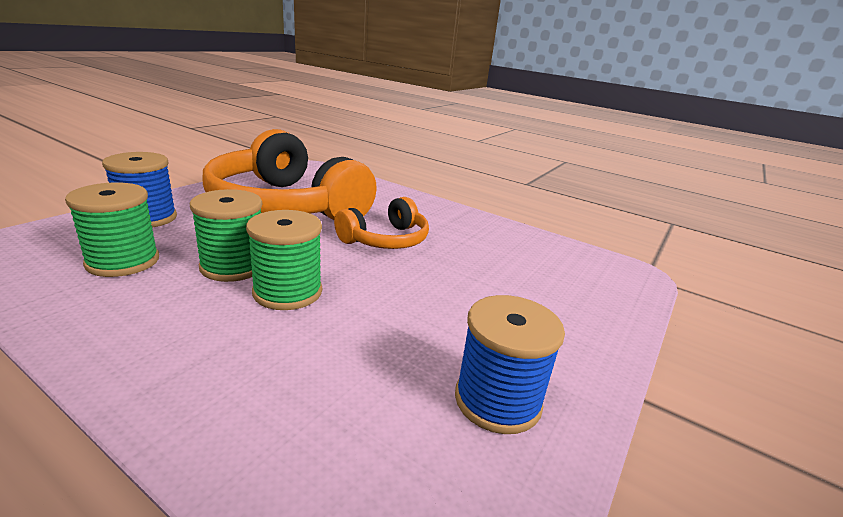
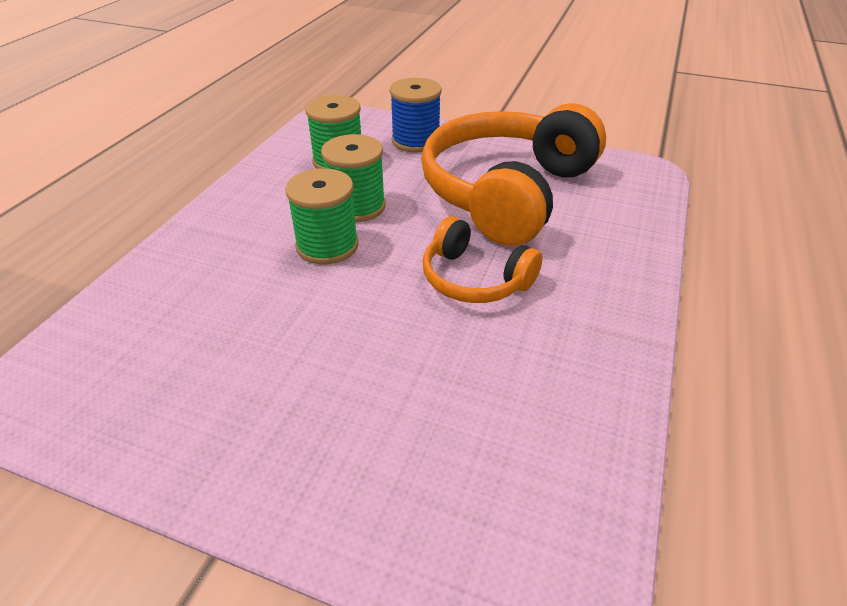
camera: 80 degrees right, 15 degrees up
(497, 400) = (192, 408): blue spool -> none

